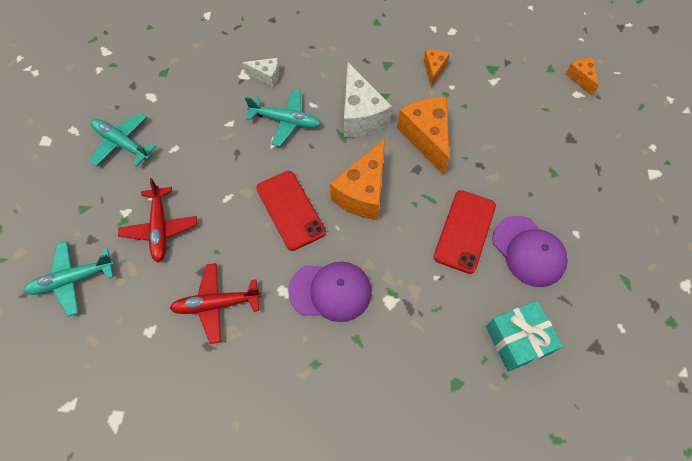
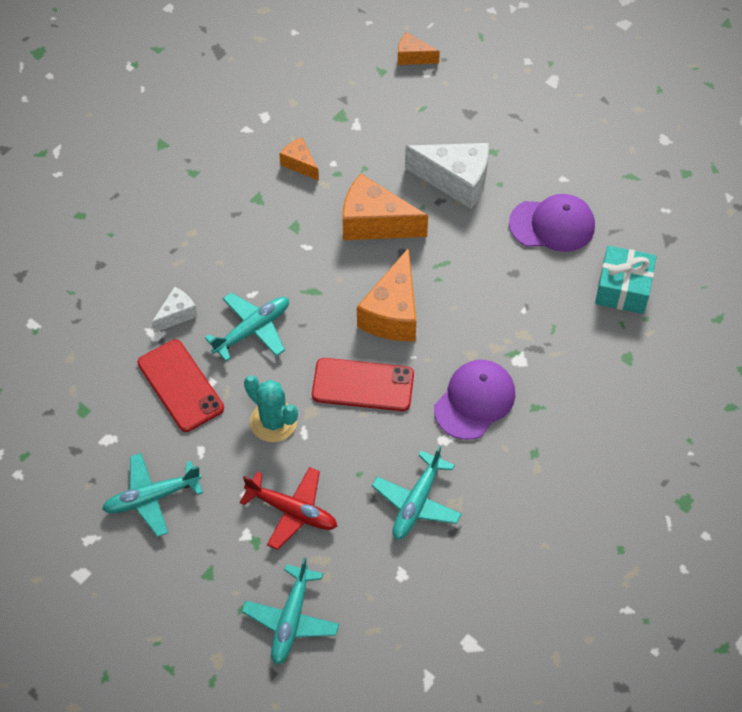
camera: 55 degrees left, 5 degrees down
(216, 304) = (416, 502): red plane -> turquoise plane
(223, 175) = (273, 421): none -> turquoise cactus
(360, 115) = (301, 261): white cheese -> white cheese (455, 181)
(363, 192) = (392, 313): orange cheese -> orange cheese turned 45 degrees clockwise
(464, 231) = (496, 259): red phone -> red phone (180, 386)

